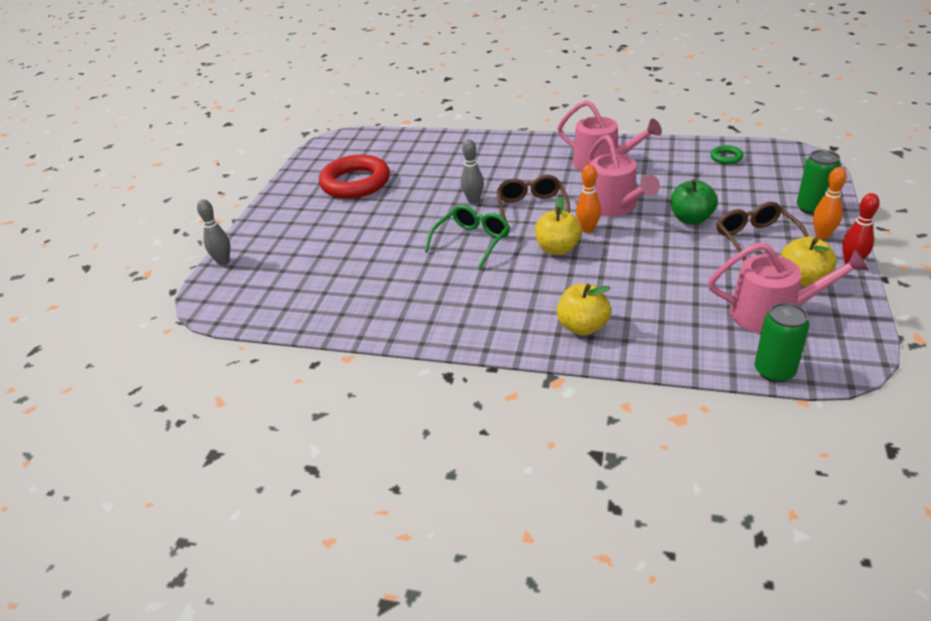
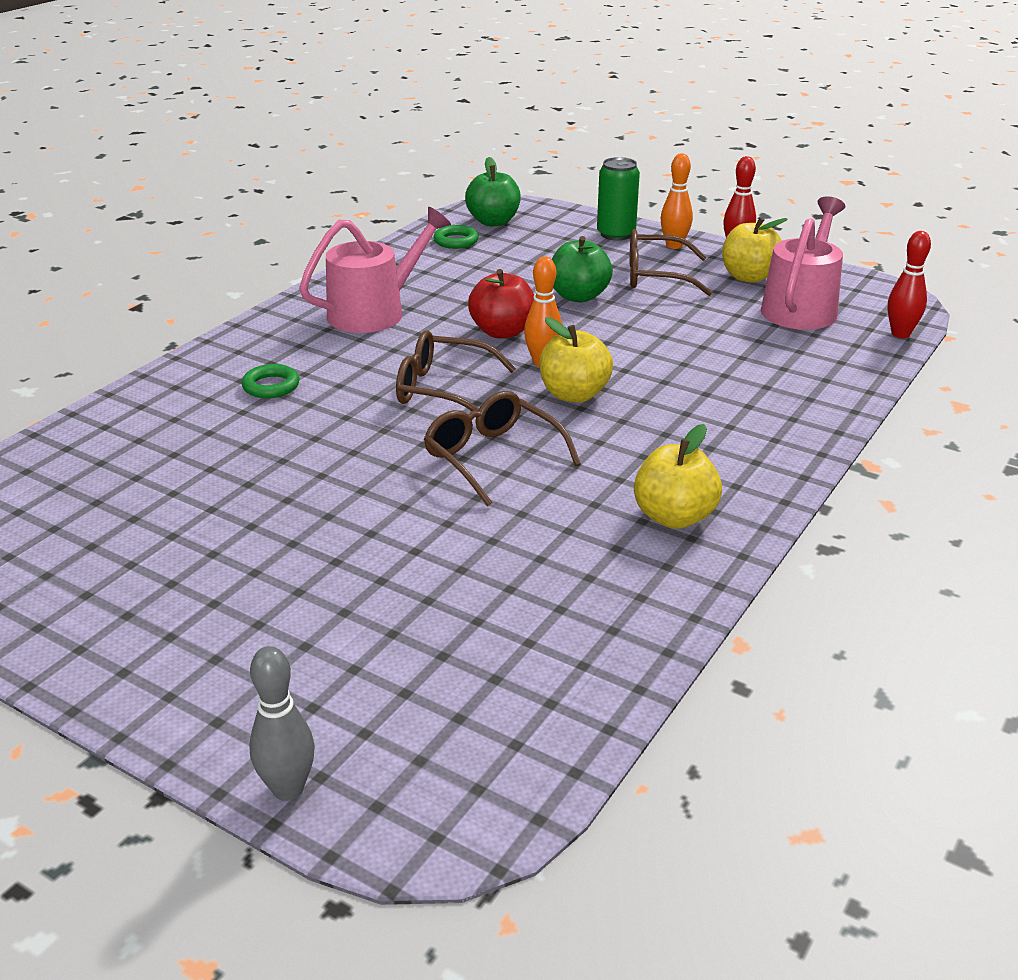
camera: 75 degrees left, 5 degrees down
(355, 183) = (146, 545): red ring -> none
(472, 241) = (492, 457): green glasses -> brown glasses
(473, 201) = (366, 432): grey bowling pin -> none
(499, 163) = (271, 386): none -> green ring
(583, 327) = (769, 418): yellow apple -> yellow apple (674, 517)
(615, 206) = (502, 332): pink watering can -> red apple
(773, 160) = (493, 222): none -> green apple
(774, 371) = (900, 334): green can -> red bowling pin

